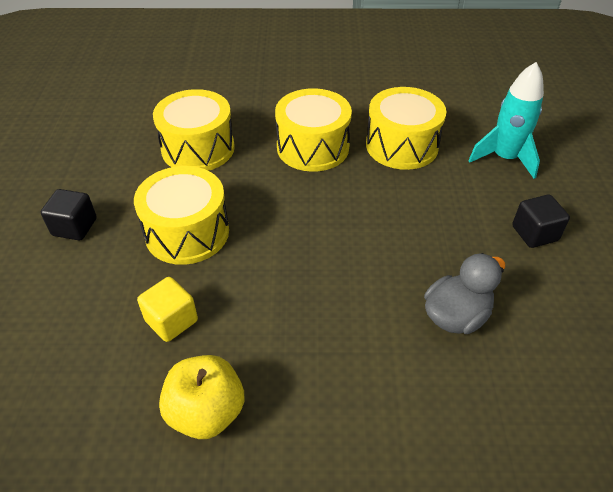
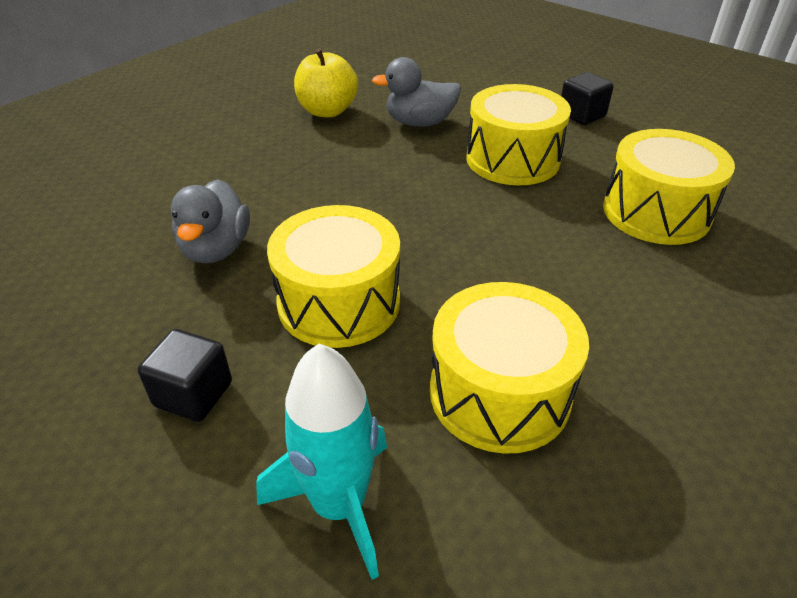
camera: 130 degrees right, 5 degrees down
(171, 321) = (419, 123): yellow cube -> grey duck
(313, 147) = (578, 299): yellow drum -> yellow drum (339, 302)

